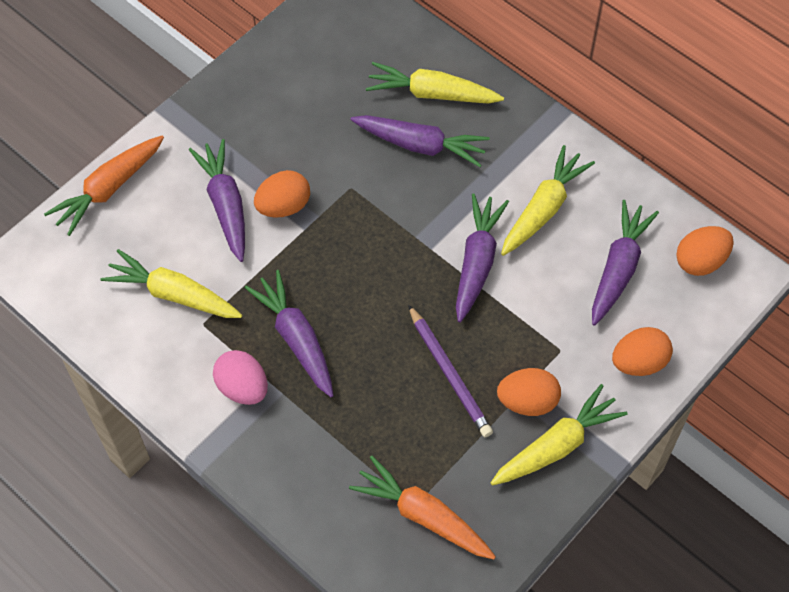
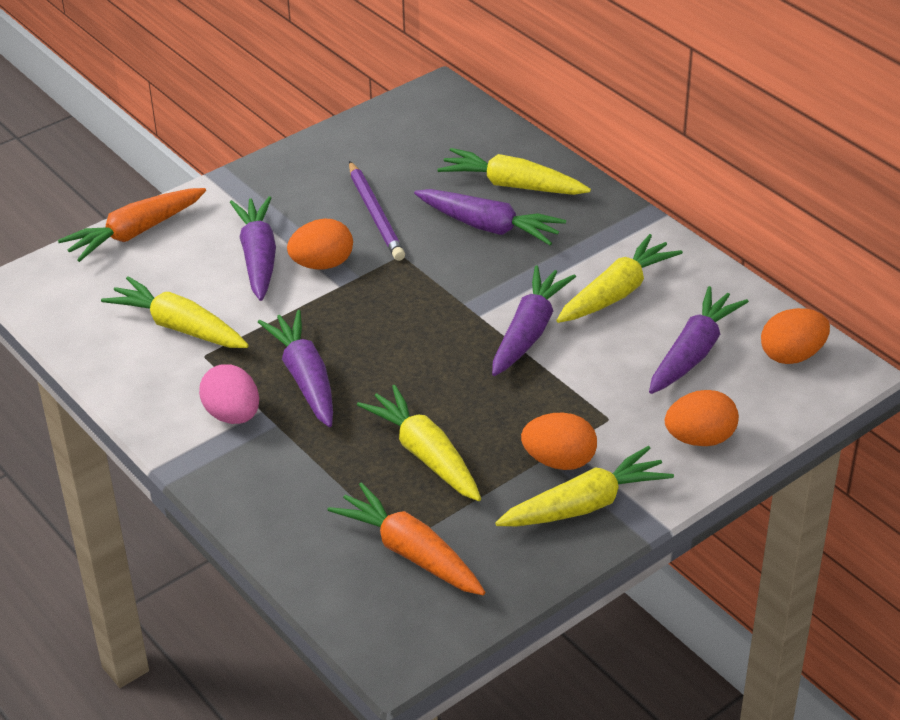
camera: 10 degrees right, 20 degrees down
(415, 410) = (425, 455): none -> yellow carrot
(449, 373) = (473, 426): purple pencil -> purple pencil (375, 214)

